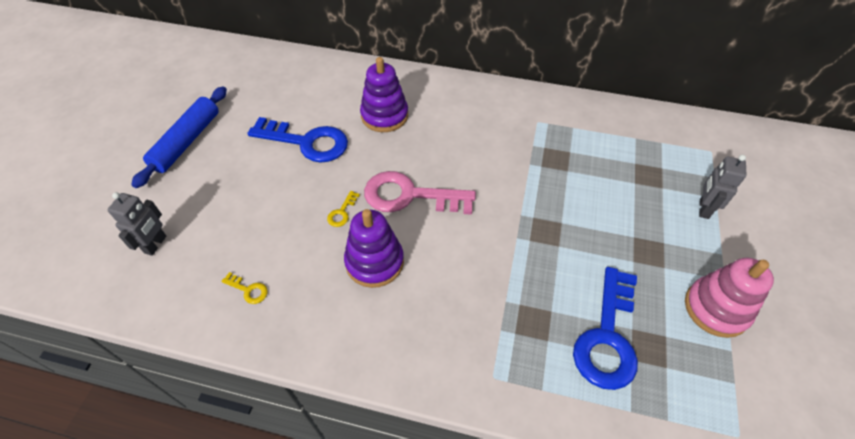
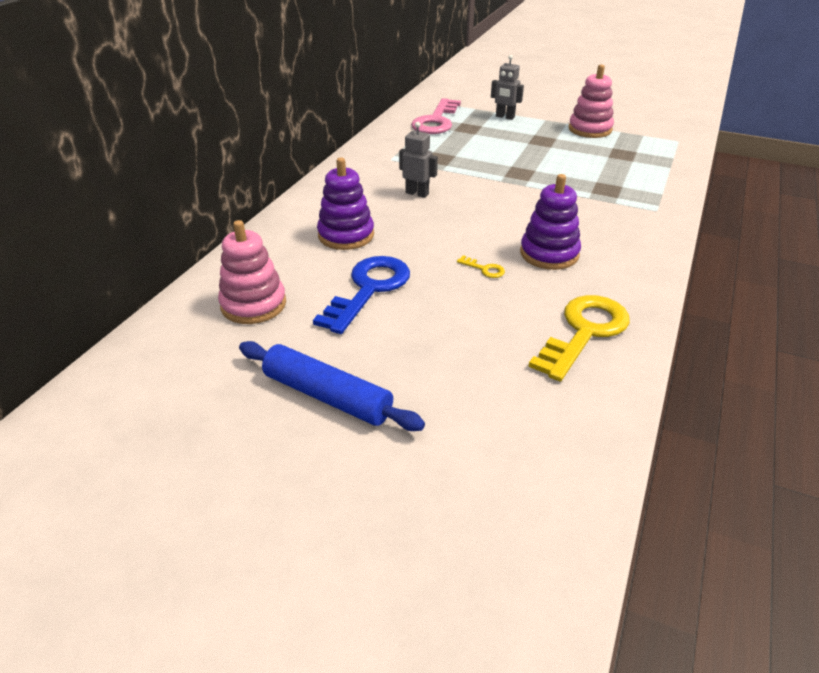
camera: 80 degrees left, 15 degrees down
(156, 244) = (517, 412): grey robot -> grey robot (417, 193)
(248, 290) = (584, 332): yellow key -> yellow key, size x2.47
(285, 87) = (253, 304): none -> pink stacking toy
(410, 196) = (469, 229): pink key -> pink key (436, 121)
(607, 336) = (616, 165): blue key -> none

